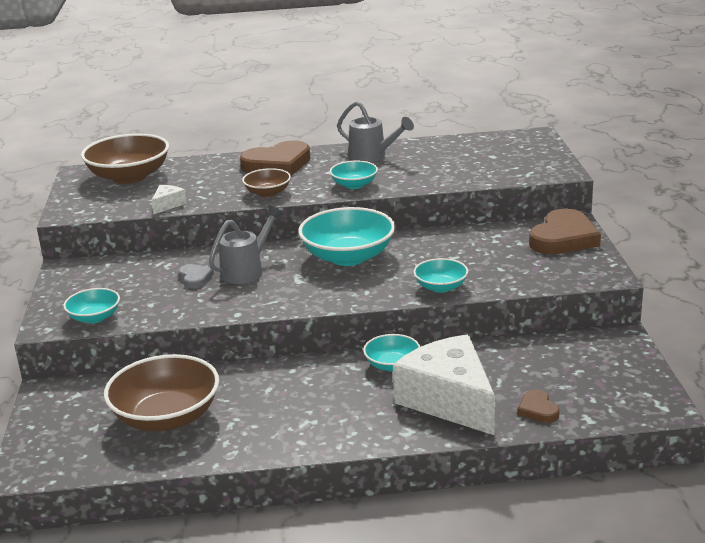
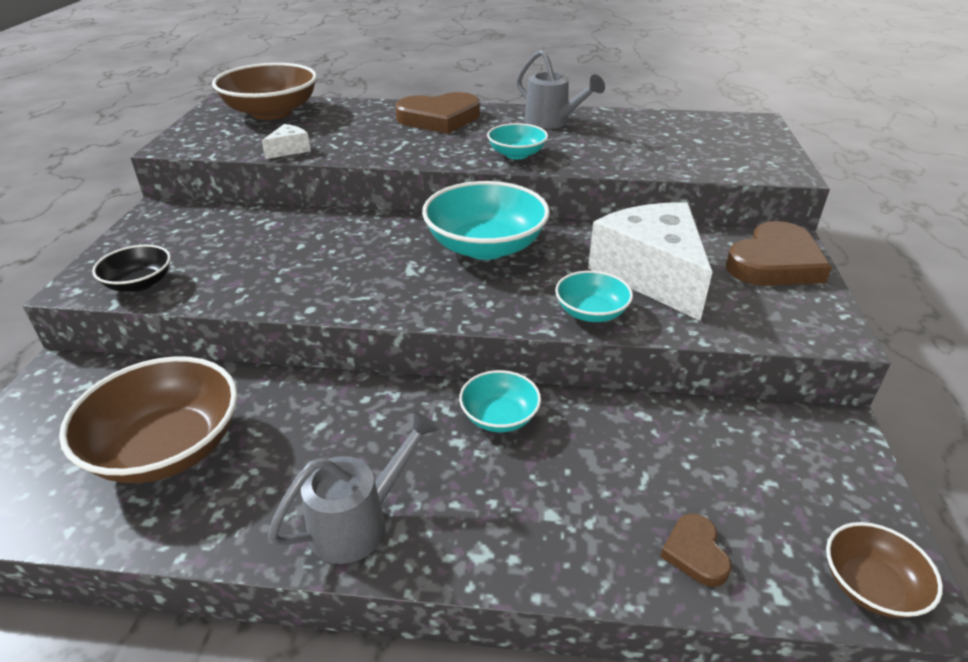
camera: 10 degrees right, 10 degrees up
(94, 317) = (139, 283): turquoise bowl -> black bowl
(195, 278) = (289, 247): grey heart -> none
(246, 270) = (354, 246): grey watering can -> grey watering can (359, 522)
(268, 193) = (410, 151): brown bowl -> brown bowl (870, 586)
(449, 400) = (561, 502): white cheese -> white cheese (652, 274)

